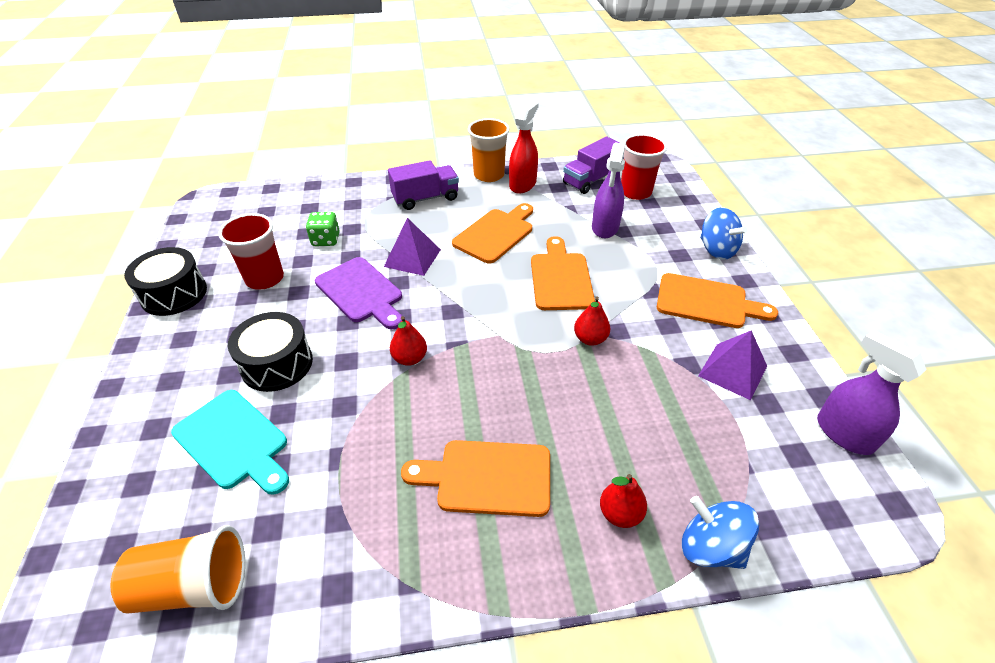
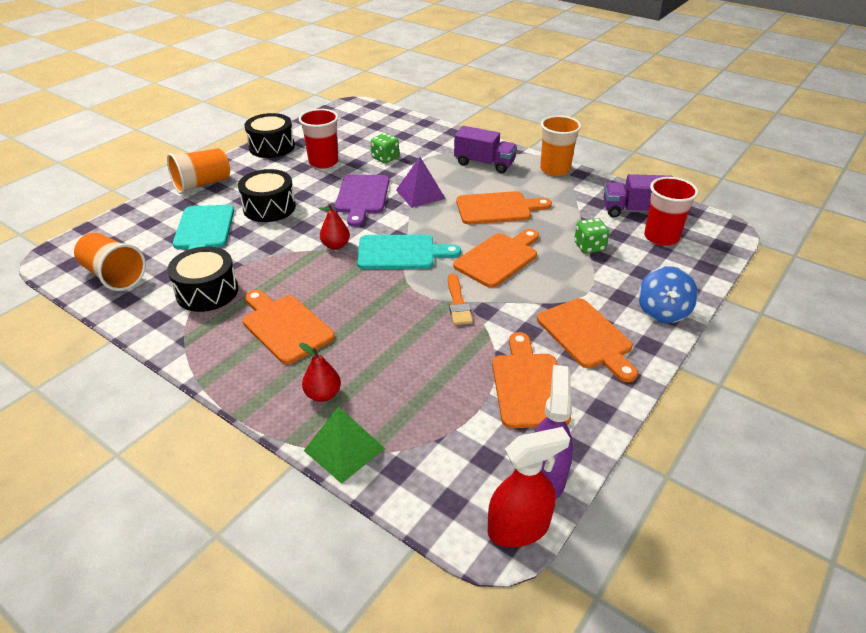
camera: 45 degrees right, 5 degrees down
(145, 388) = (202, 184): none -> orange cup
(349, 508) = (207, 292): none -> black drum
(479, 325) = (401, 253): none -> turquoise cutting board
(523, 184) = (571, 187): red spray bottle -> red spray bottle (519, 528)
(590, 339) = (458, 303): red pear -> orange brush
(605, 227) = (589, 247): purple spray bottle -> green dice
(710, 547) = (344, 449): blue spinning top -> green pyramid
(732, 371) = (528, 385): purple pyramid -> orange cutting board

